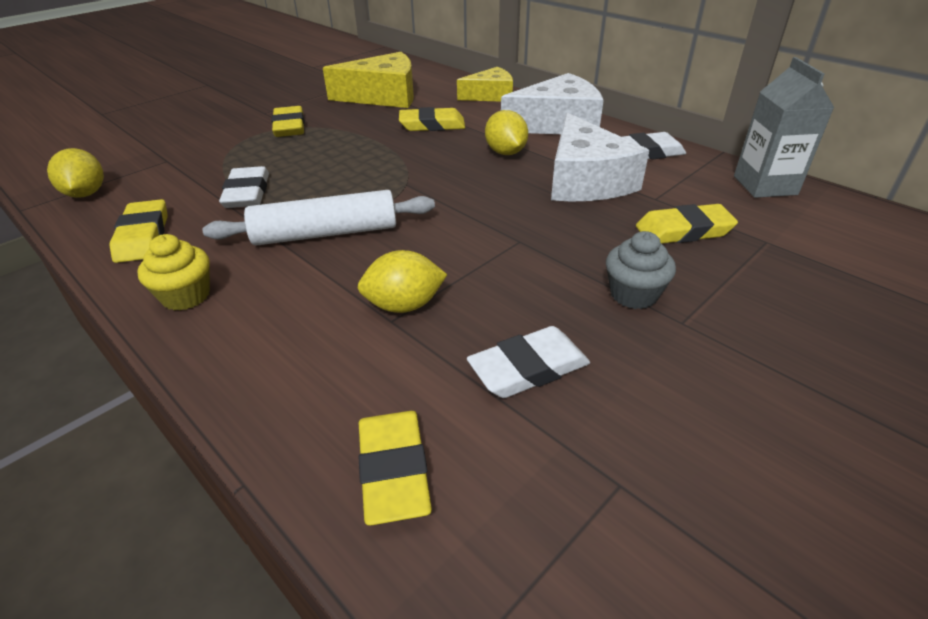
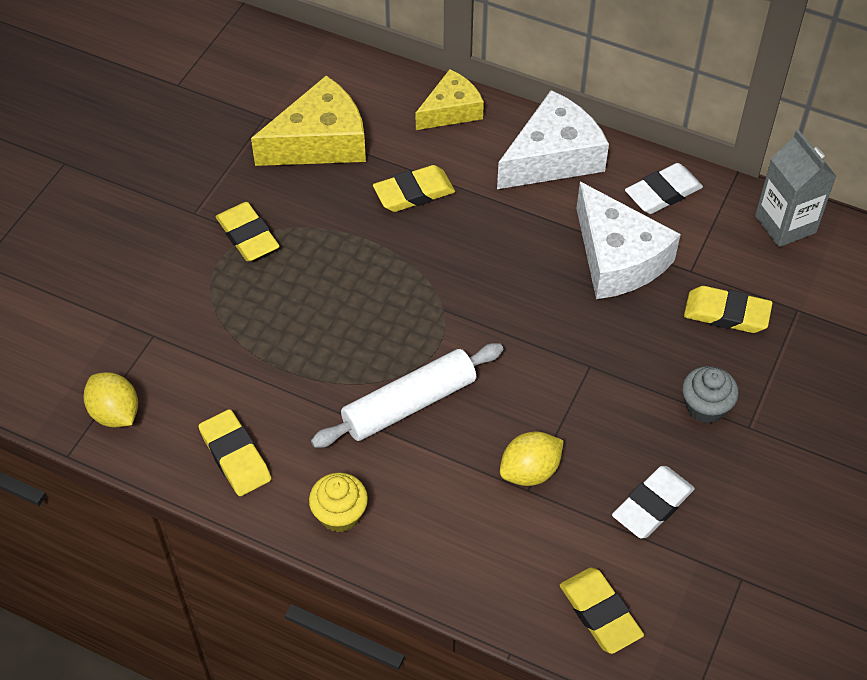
camera: 20 degrees left, 15 degrees up
(247, 193) = (289, 366): white eraser -> none
(505, 152) = (519, 228): yellow lemon -> none
(683, 230) = (726, 313): yellow eraser -> yellow eraser turned 45 degrees clockwise

